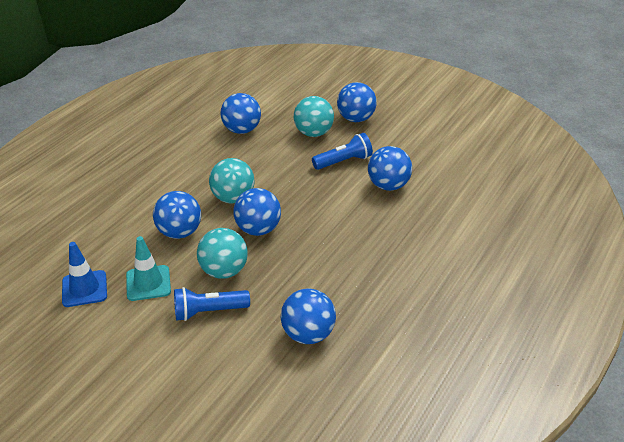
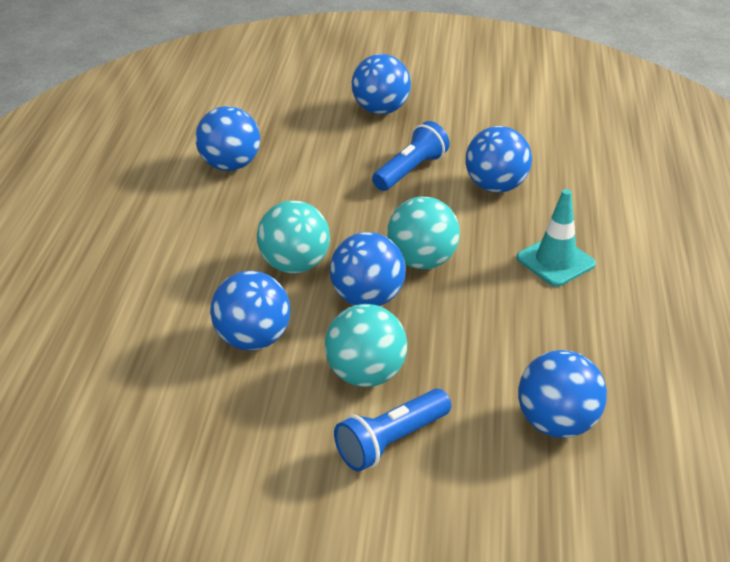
camera: 25 degrees left, 0 degrees up
(84, 289) = (166, 476): blue traffic cone -> none
(148, 283) = (264, 431): turquoise traffic cone -> turquoise traffic cone (555, 261)
(313, 133) = (338, 143): turquoise ball -> turquoise ball (422, 261)

